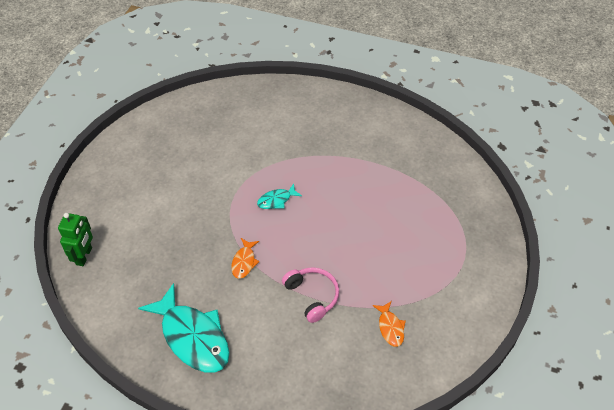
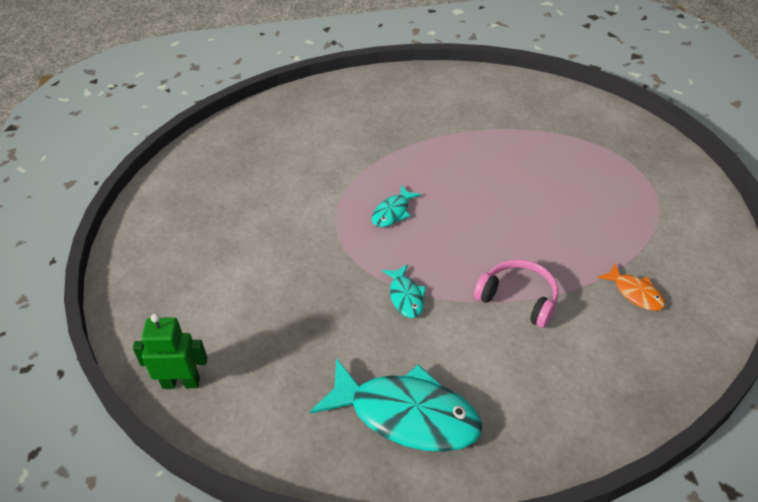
camera: 25 degrees left, 5 degrees down
(84, 256) = (181, 382): green robot -> green robot turned 75 degrees counterclockwise
(244, 262) = (406, 296): orange fish -> turquoise fish

